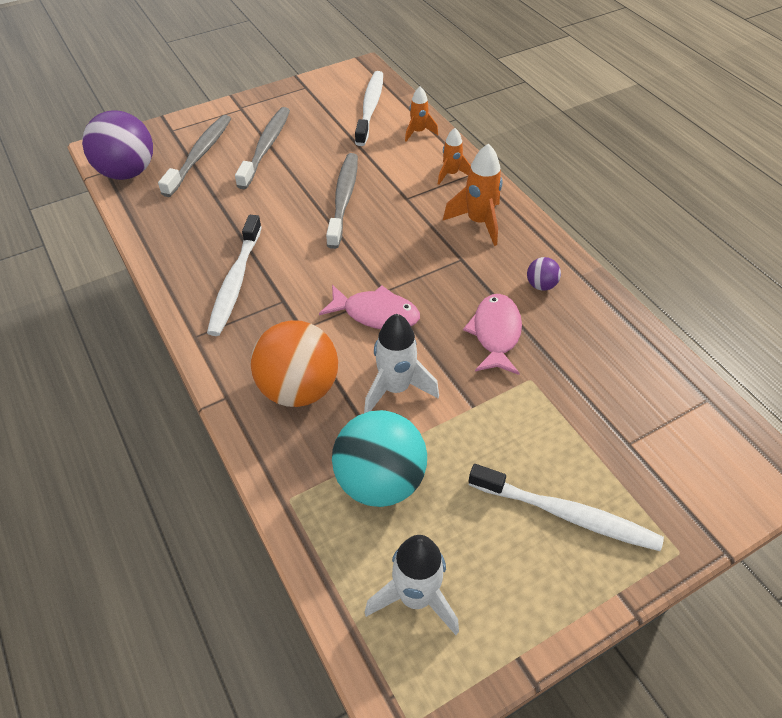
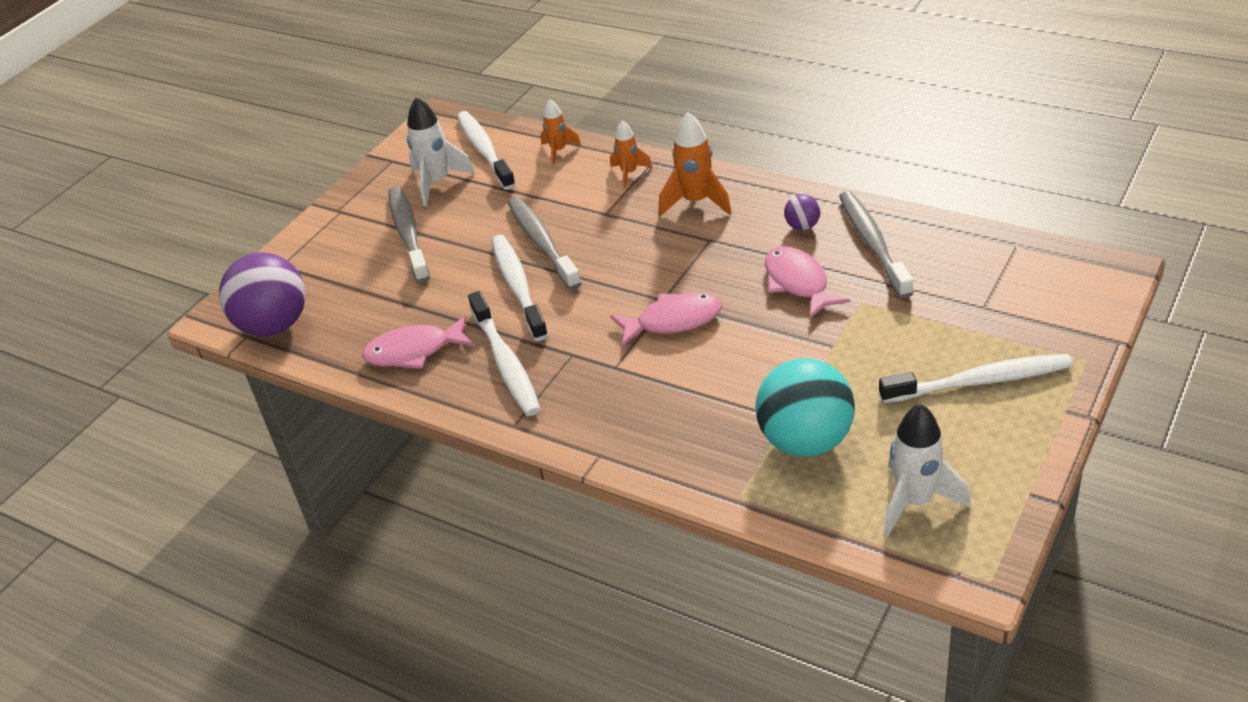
camera: 25 degrees left, 10 degrees down
(188, 239) = (414, 351): none -> pink fish
(200, 155) = (341, 273): grey toothbrush -> grey toothbrush (872, 243)
(297, 225) = (518, 287): none -> white toothbrush
(299, 389) = (661, 414): orange ball -> none
(396, 388) = (751, 368): white rocket -> white rocket (437, 183)

